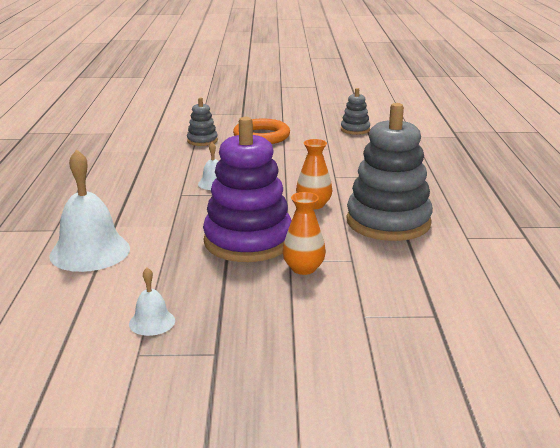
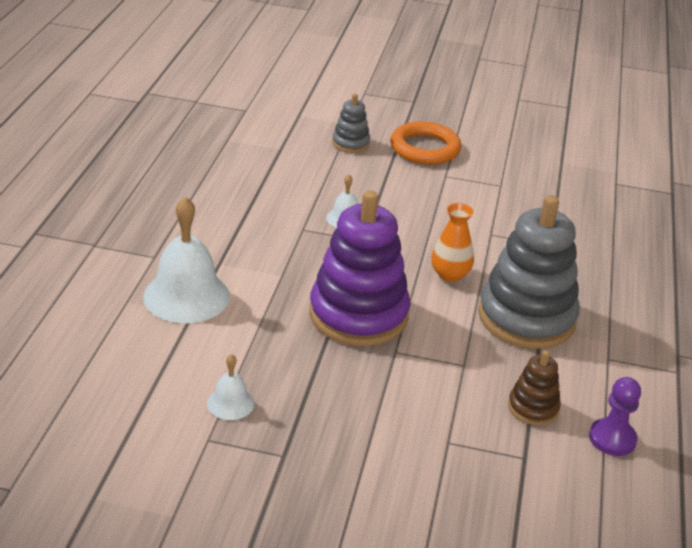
camera: 10 degrees right, 10 degrees up
(303, 268) = (406, 366): orange vase -> none
(355, 130) = (546, 157): grey stacking toy -> none
(424, 279) = (533, 408): none -> brown stacking toy
(501, 289) = (612, 439): none -> purple pawn

